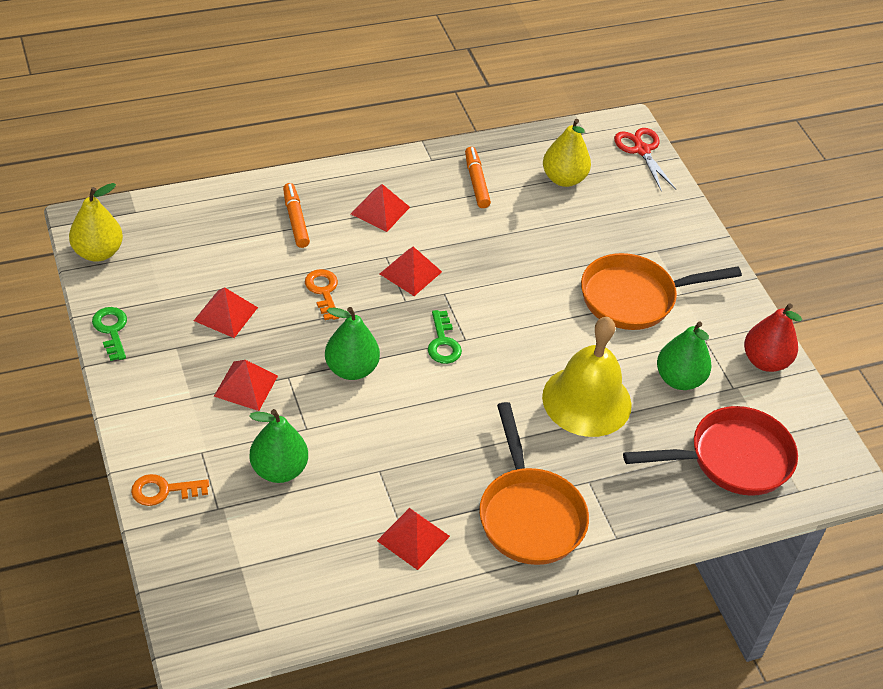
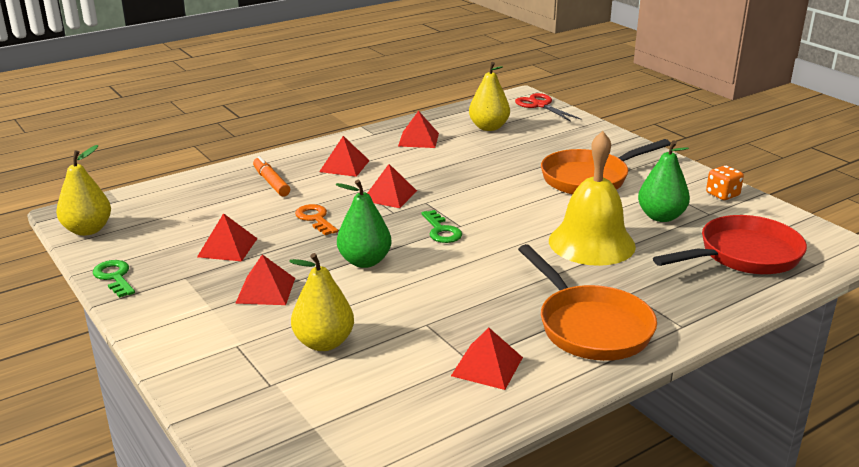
camera: 10 degrees left, 20 degrees down
(163, 491) = (205, 383): orange key -> none
(279, 469) = (324, 343): green pear -> yellow pear
(476, 182) = (418, 139): orange marker -> red pyramid
(765, 361) = (722, 195): red pear -> orange dice

